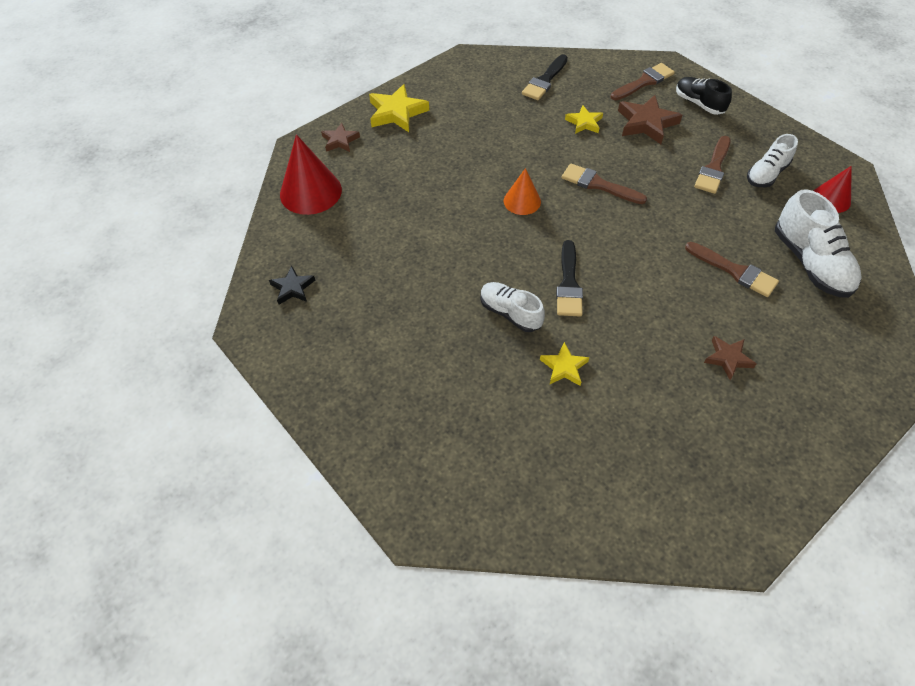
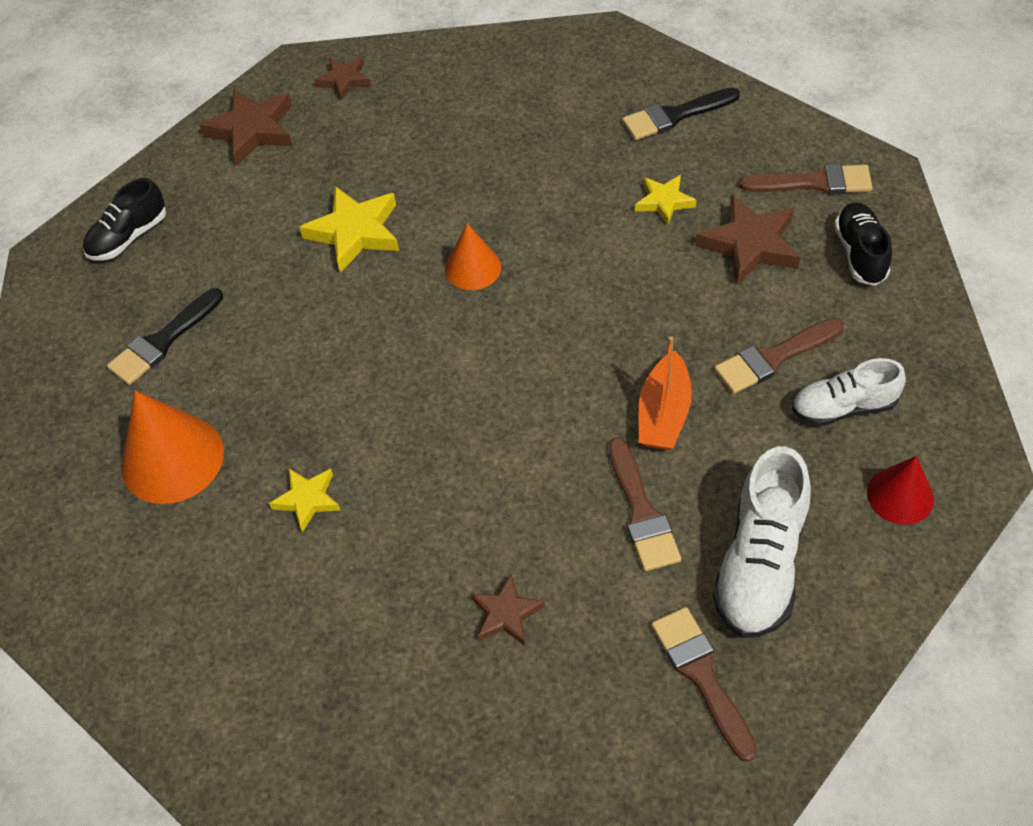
camera: 40 degrees right, 0 degrees up
(293, 288) = (129, 237): black star -> black shoe
(310, 192) = (252, 130): red cone -> brown star
(397, 113) = (443, 74): yellow star -> yellow star (355, 232)
(460, 393) = (172, 458): none -> orange cone
(510, 313) = (316, 399): white shoe -> none
(568, 284) = (417, 404): black brush -> black brush (163, 341)
(598, 184) = (590, 297): brown brush -> brown brush (701, 675)
(694, 220) = (663, 414): none -> orange boat

